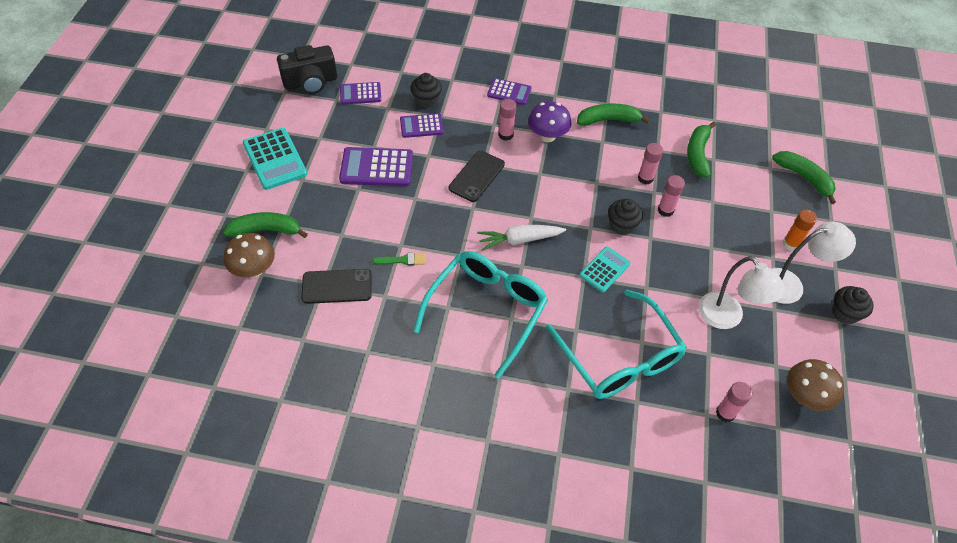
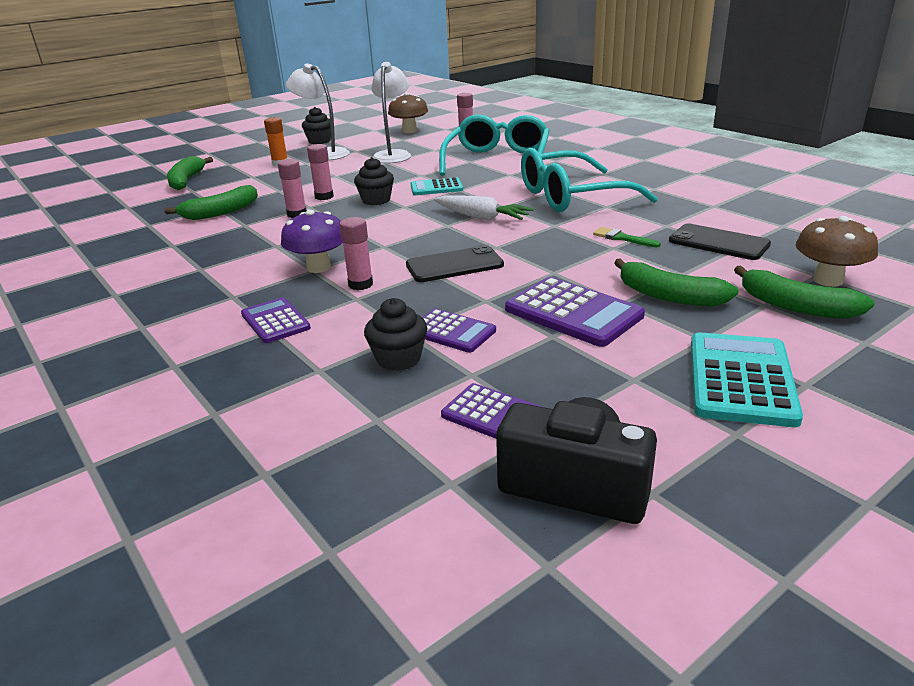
camera: 135 degrees left, 25 degrees down
(608, 120) = (232, 257): green banana -> green banana (669, 296)

